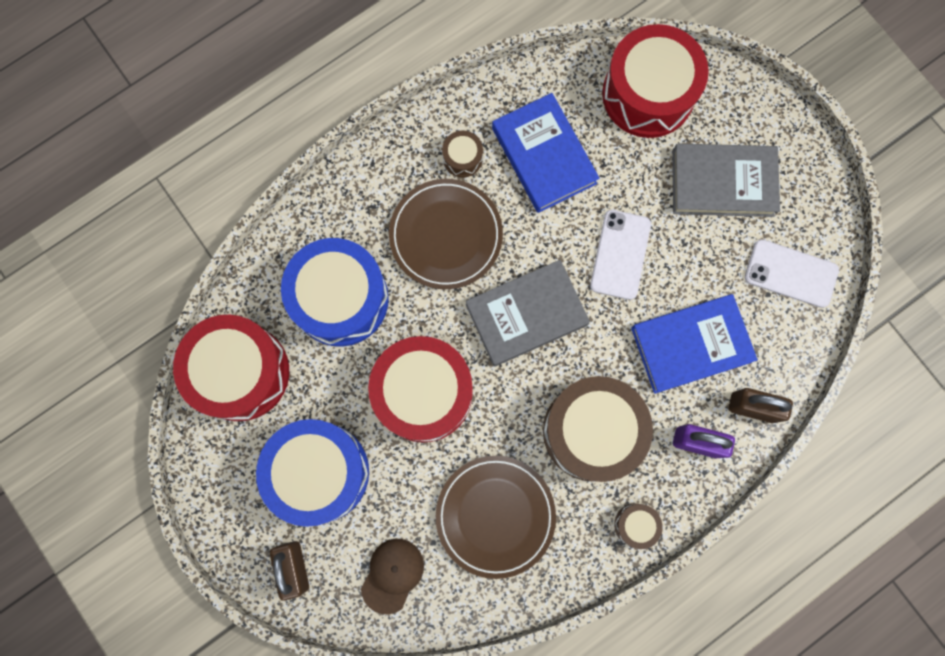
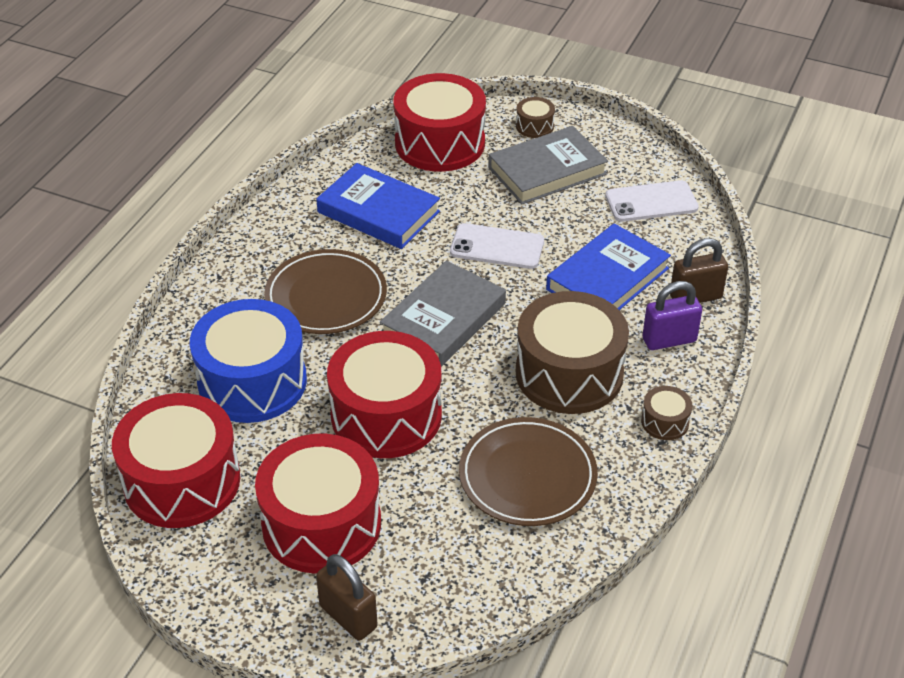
camera: 30 degrees left, 35 degrees down
(319, 472) = (321, 524): blue drum -> red drum
(392, 575) = (459, 572): brown cap -> none
(462, 158) = (304, 241): brown drum -> brown drum (534, 126)
(620, 254) = (497, 247): white phone -> white phone turned 60 degrees counterclockwise

